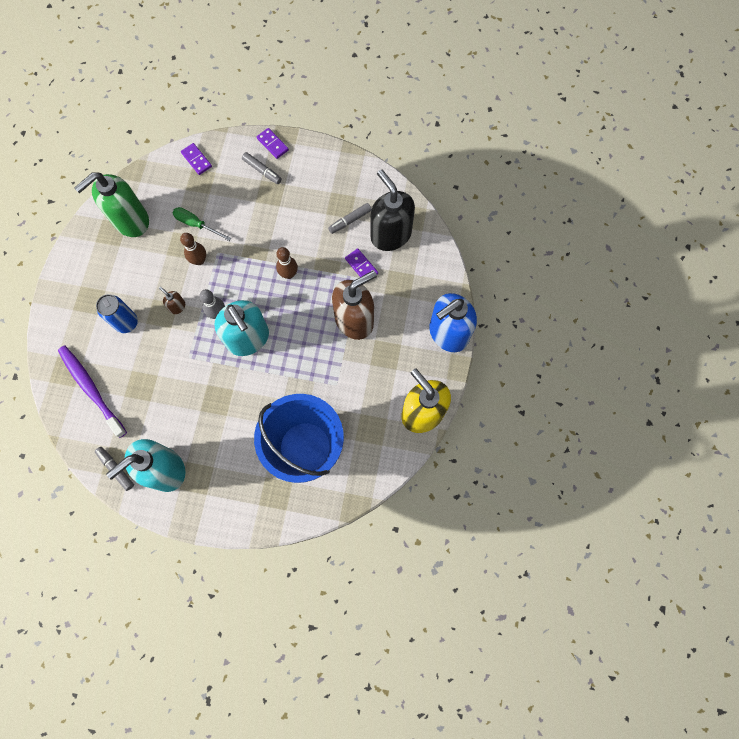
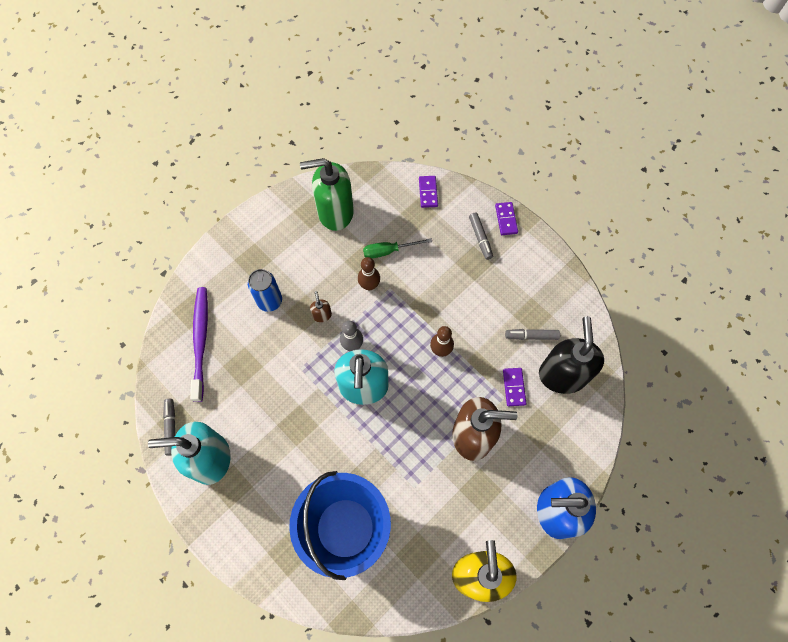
camera: 35 degrees right, 5 degrees down
(196, 224) = (389, 251): green screwdriver -> green screwdriver turned 75 degrees counterclockwise

